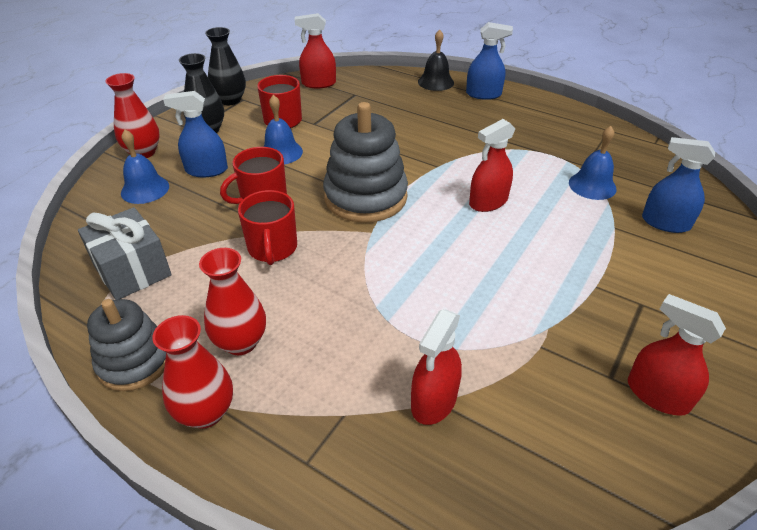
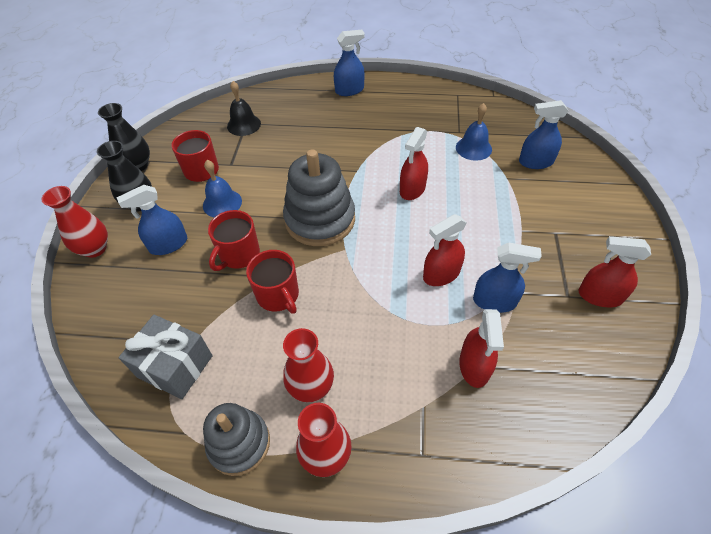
camera: 25 degrees left, 10 degrees up
(145, 189) = (125, 285): blue bell -> none
(318, 83) = (207, 122): red spray bottle -> red spray bottle (441, 274)
(435, 82) = (305, 90): black bell -> black bell (244, 125)
(508, 345) = (494, 301): none -> blue spray bottle

